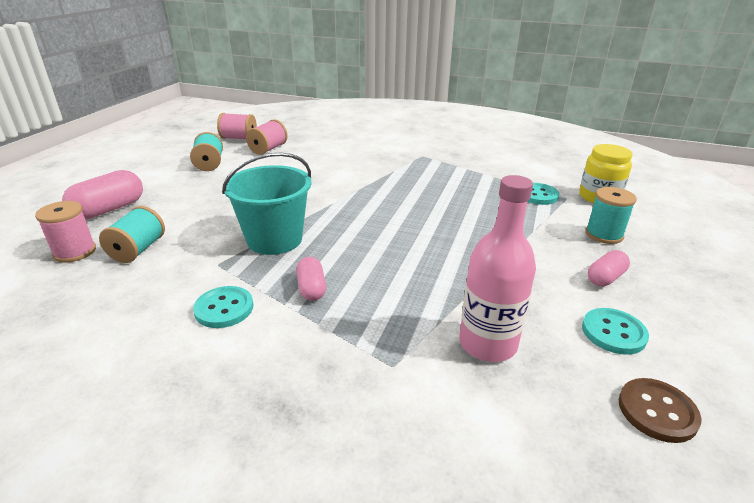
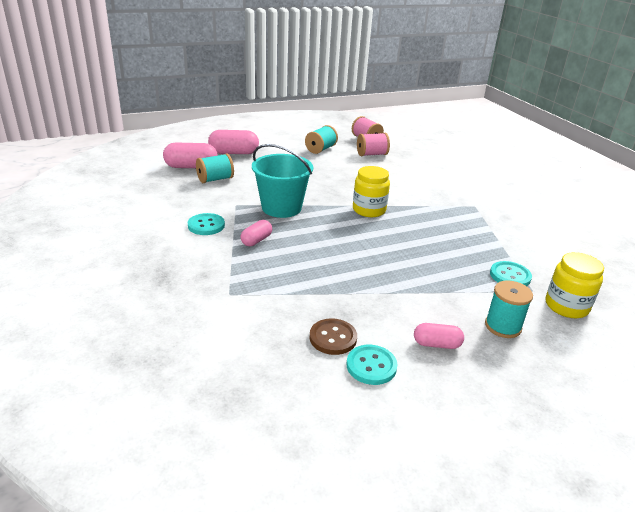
camera: 45 degrees right, 0 degrees up
(75, 252) = (191, 167): pink spool -> pink capsule
(357, 198) = (369, 210): none -> yellow jar
(487, 344) = (289, 318): pink bottle -> none
(657, 411) = (311, 405): brown button -> brown button (333, 338)

